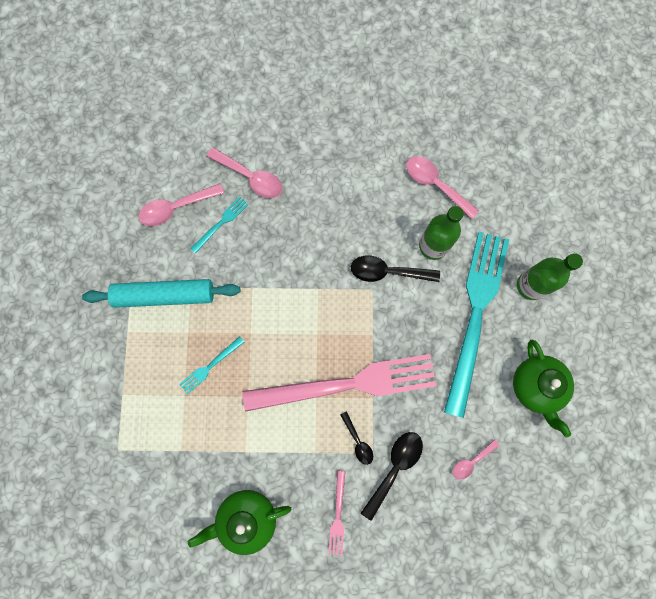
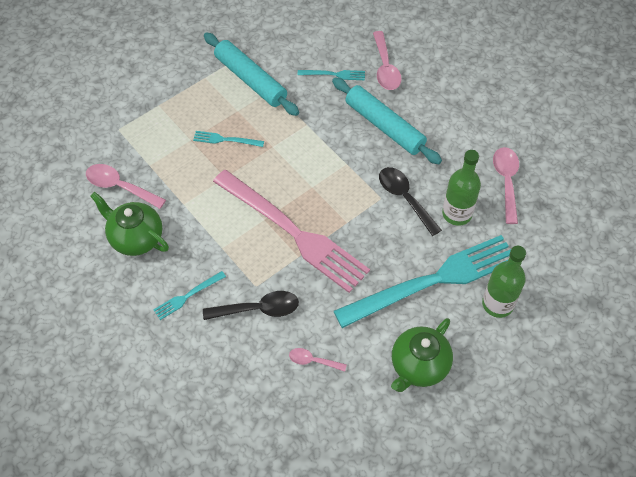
camera: 50 degrees right, 20 degrees down
(176, 208) = (318, 43): pink spoon -> pink spoon (120, 187)
(307, 229) = (384, 126): none -> turquoise rolling pin
(337, 515) = (188, 296): pink fork -> turquoise fork
(358, 441) = (256, 270): black spoon -> none

